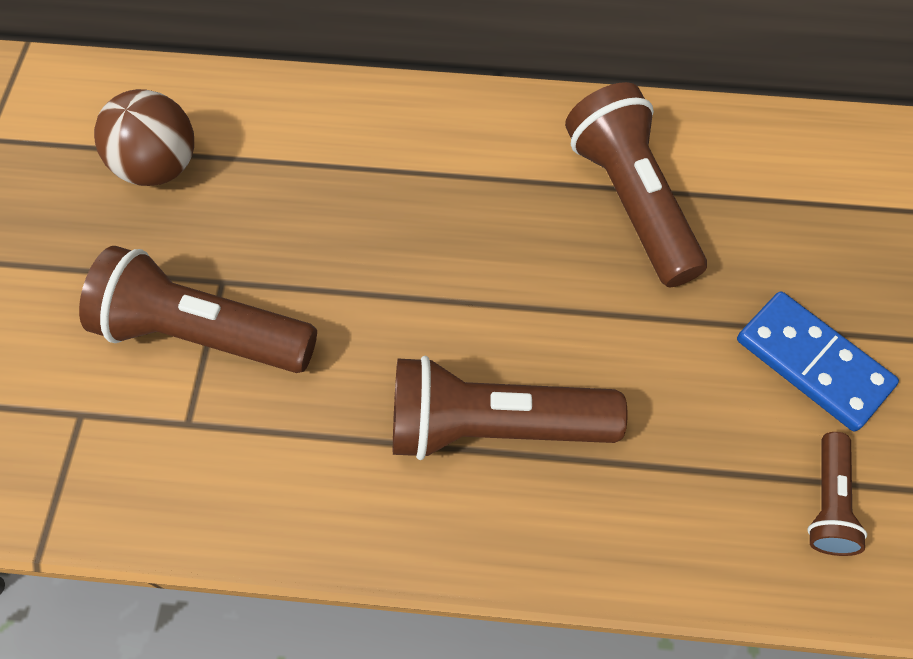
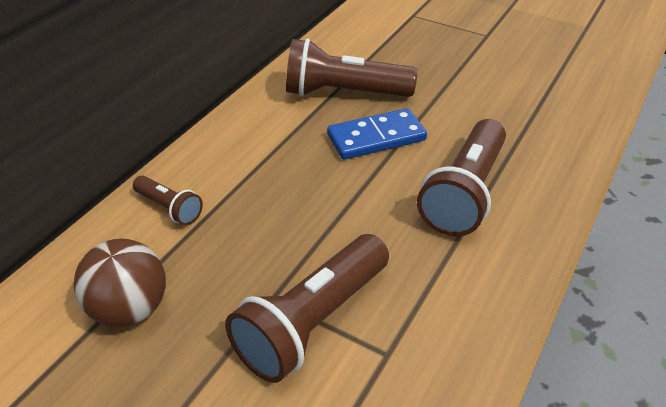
camera: 65 degrees left, 20 degrees down
(813, 363) = (480, 71): blue domino -> blue domino (376, 137)
(827, 502) = (559, 94): brown flashlight -> brown flashlight (169, 208)

